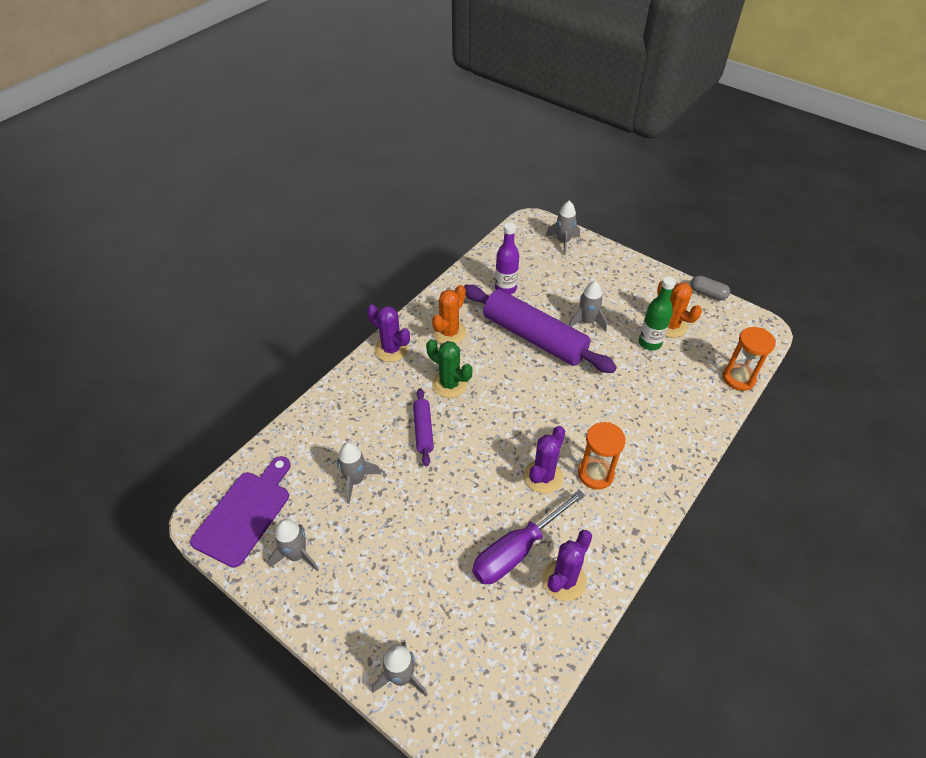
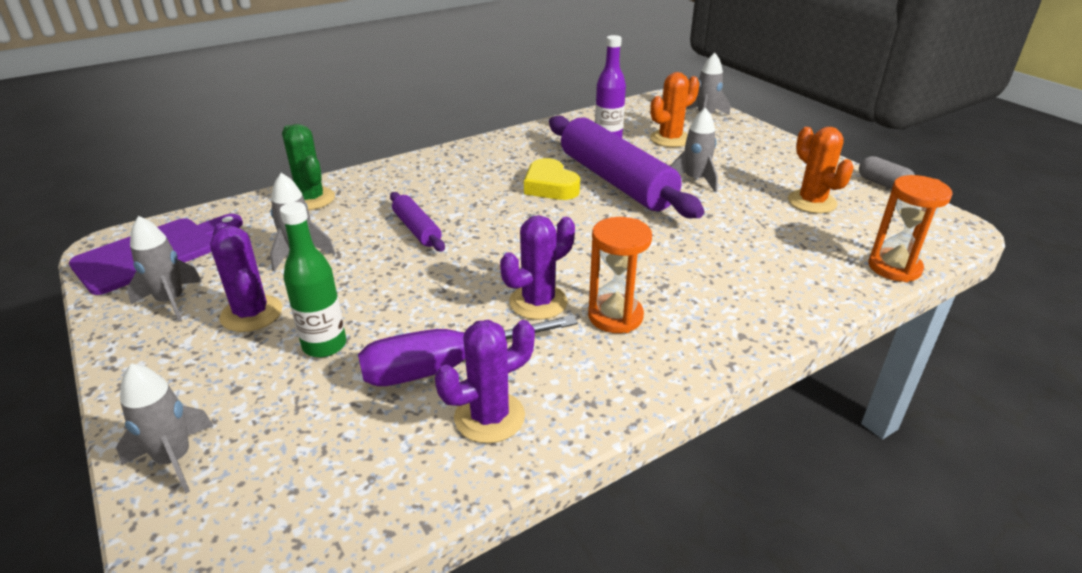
camera: 20 degrees right, 15 degrees down
(391, 349) = (436, 161): purple cactus -> purple cactus (251, 314)
(423, 430) = (417, 229): purple rolling pin -> purple rolling pin turned 45 degrees counterclockwise
(449, 333) = (514, 160): orange cactus -> orange cactus (670, 139)
(449, 384) = (480, 199): green cactus -> green cactus (311, 199)
(491, 356) = (550, 186): none -> yellow heart
(649, 343) = (772, 212): green bottle -> green bottle (324, 345)

